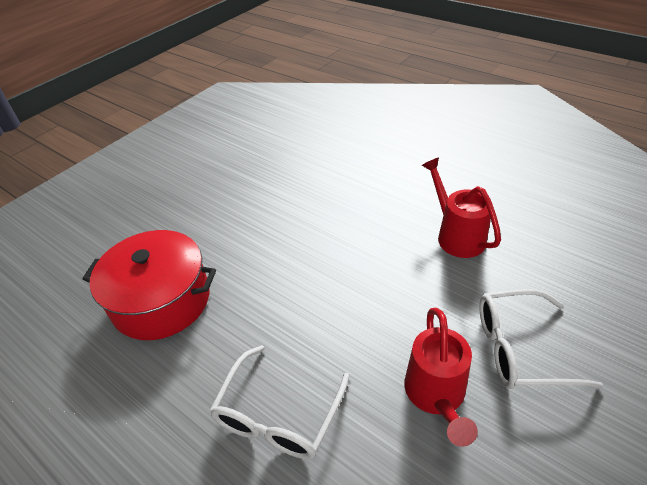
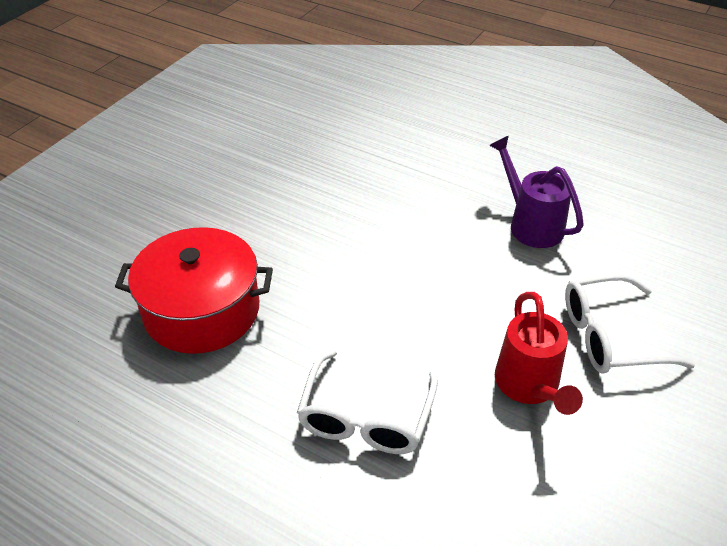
camera: 10 degrees left, 0 degrees up
(456, 235) = (530, 224): red watering can -> purple watering can

